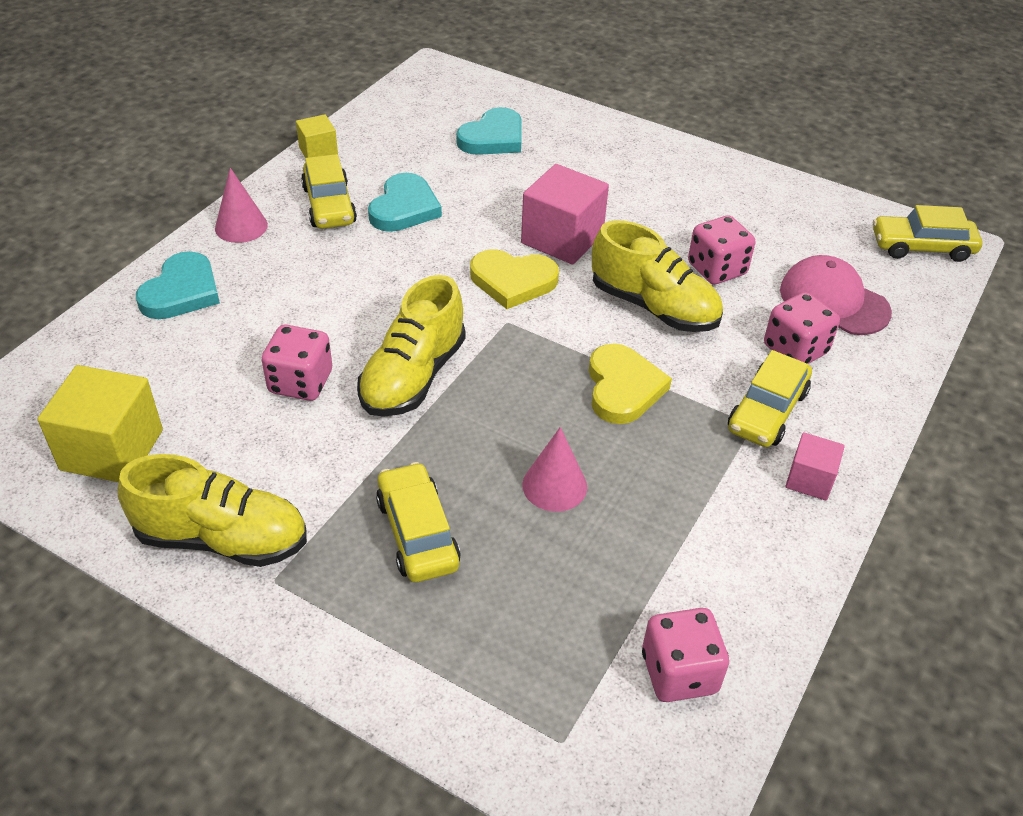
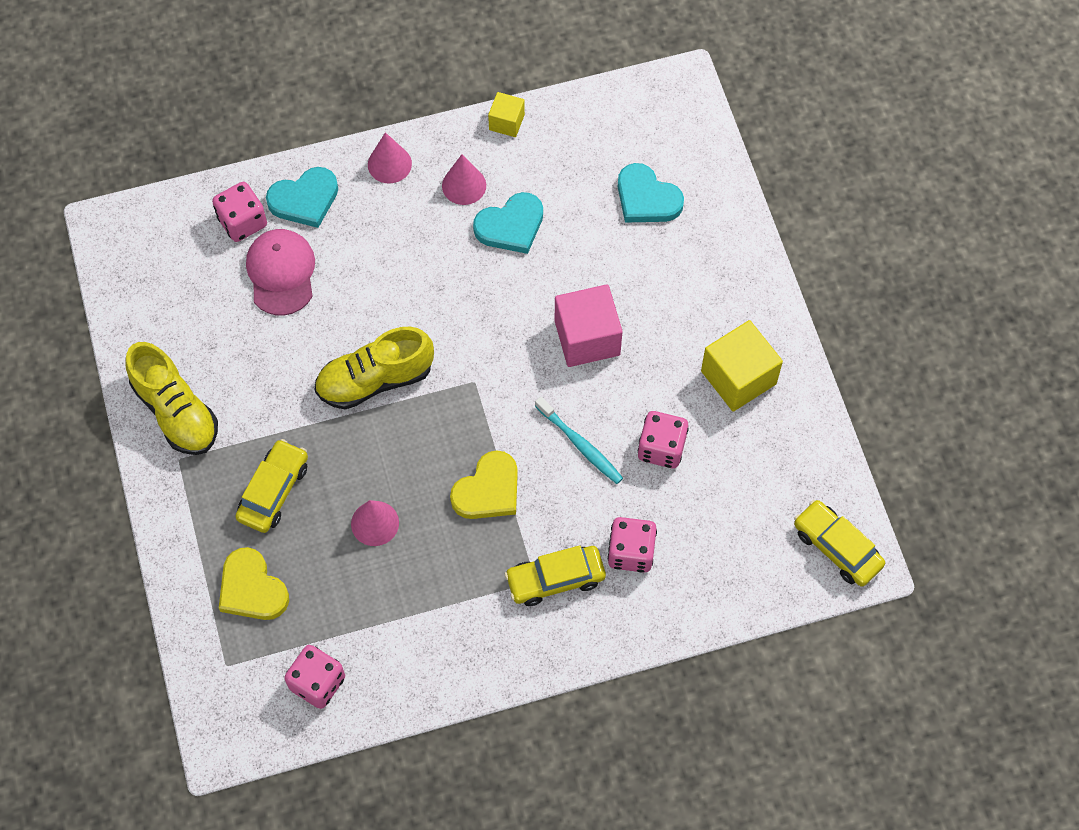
camera: 45 degrees right, 20 degrees up
(112, 450) = (170, 302): yellow cube -> yellow cube (738, 377)
(300, 382) = (308, 332): pink dice -> pink dice (242, 222)
(329, 205) = (464, 185): yellow car -> pink cone
(493, 138) = (646, 198): turquoise heart -> turquoise heart turned 45 degrees clockwise
(513, 281) = (513, 350): yellow heart -> yellow heart (252, 588)
(653, 307) = (580, 445): yellow shoe -> turquoise toothbrush
(809, 479) = (521, 643): pink cube -> none
(833, 301) = (708, 538): pink cap -> pink cap (281, 273)

